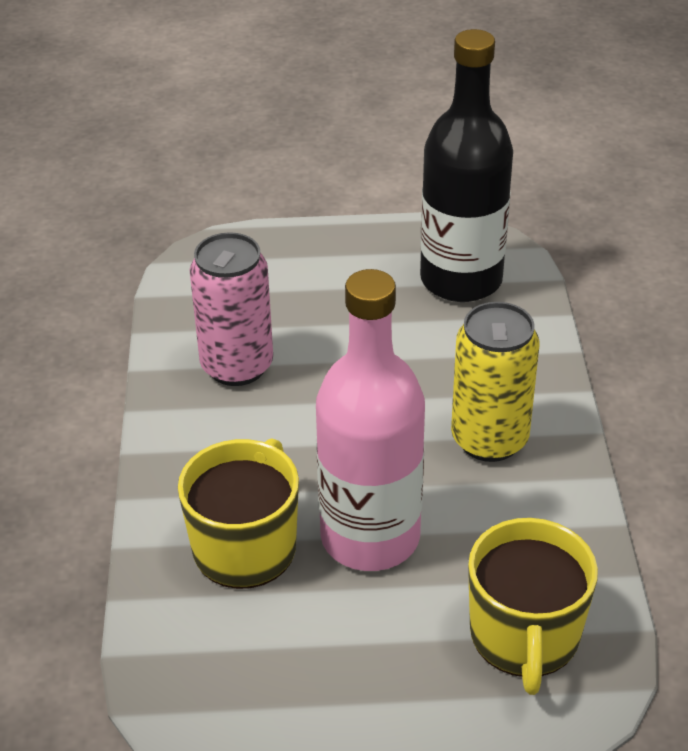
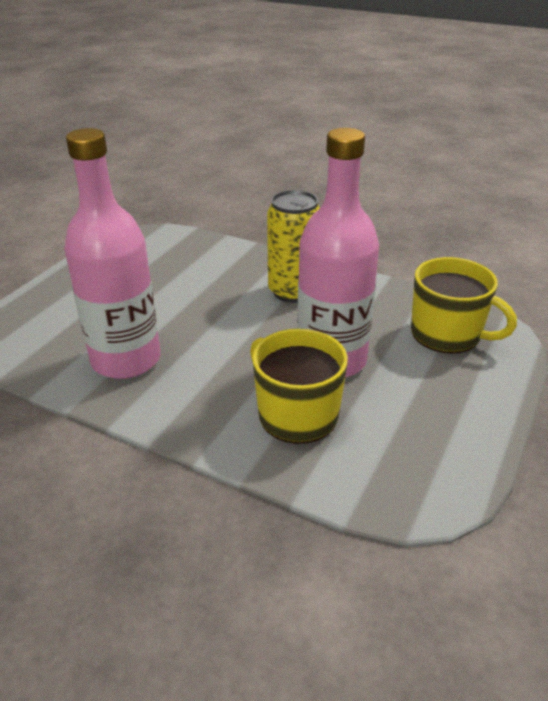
camera: 60 degrees left, 5 degrees down
(237, 366) = (126, 360): pink can -> pink bottle
(461, 280) = (158, 254): black bottle -> none

